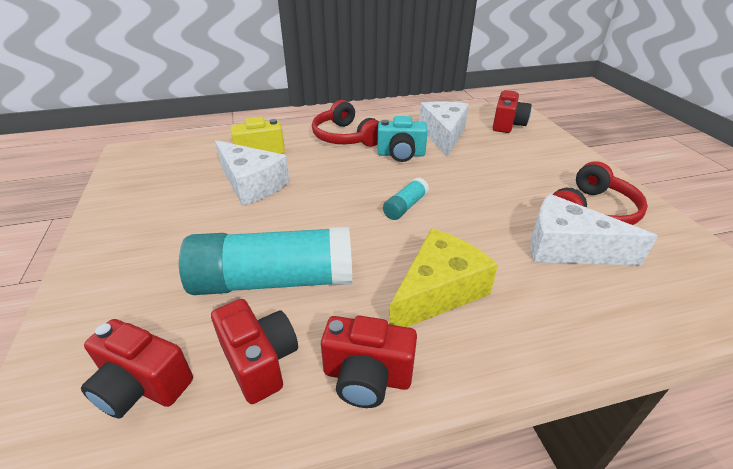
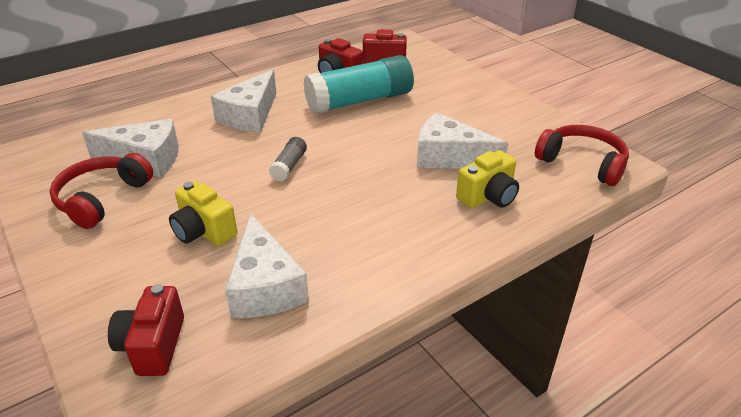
camera: 160 degrees right, 0 degrees up
(345, 137) = (405, 246): red headphones -> red headphones (582, 163)
(367, 377) = (281, 79): red camera -> none
(401, 154) = (315, 231): turquoise camera -> none
(405, 206) = (289, 166): turquoise glue stick -> grey glue stick
(438, 291) = (250, 115): yellow cheese -> white cheese
(486, 169) = (204, 231): none -> yellow camera

